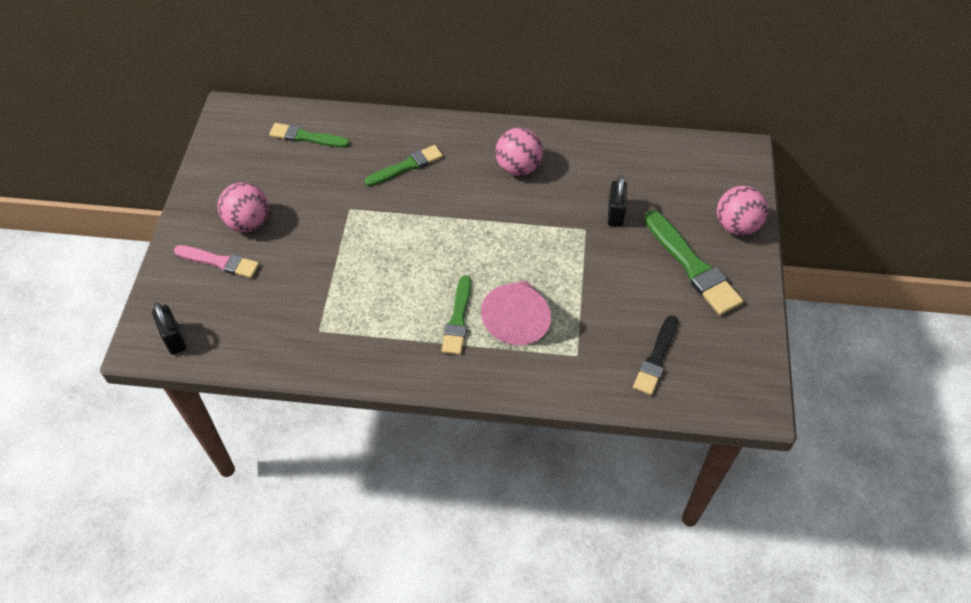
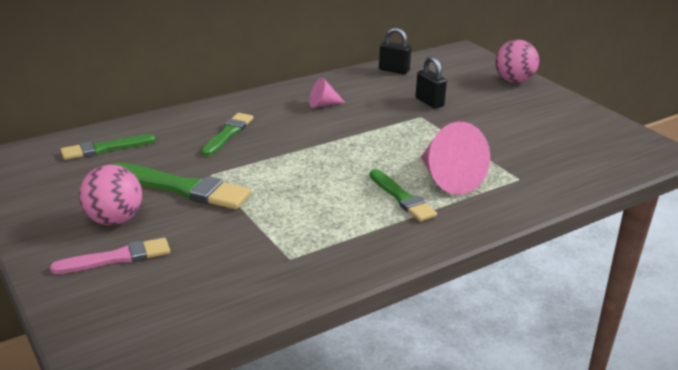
camera: 40 degrees left, 25 degrees down
(174, 339) = (136, 336): black padlock -> black padlock (394, 70)
(518, 167) = (323, 104): pink ball -> pink cone
(656, 358) = (571, 157): black brush -> none
(692, 265) = (518, 107): green brush -> green brush (182, 188)

